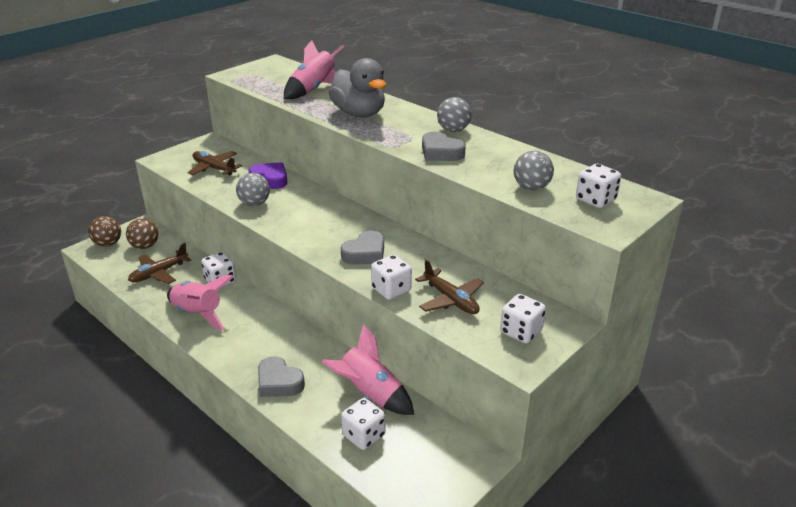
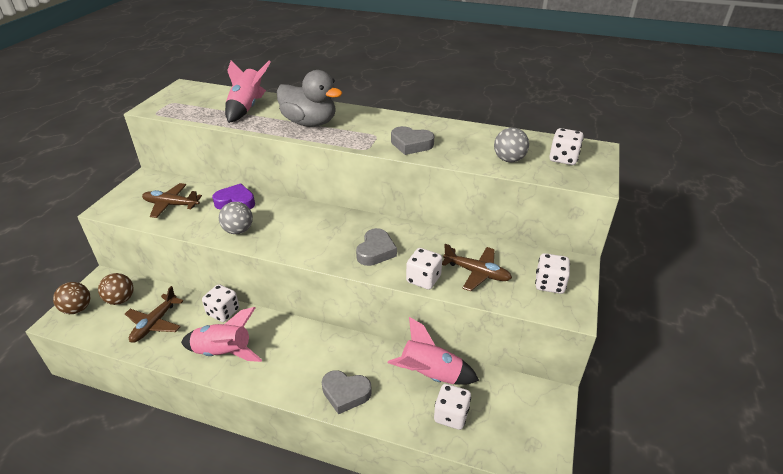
camera: 25 degrees left, 5 degrees up
(453, 130) = (403, 121): grey ball -> none

